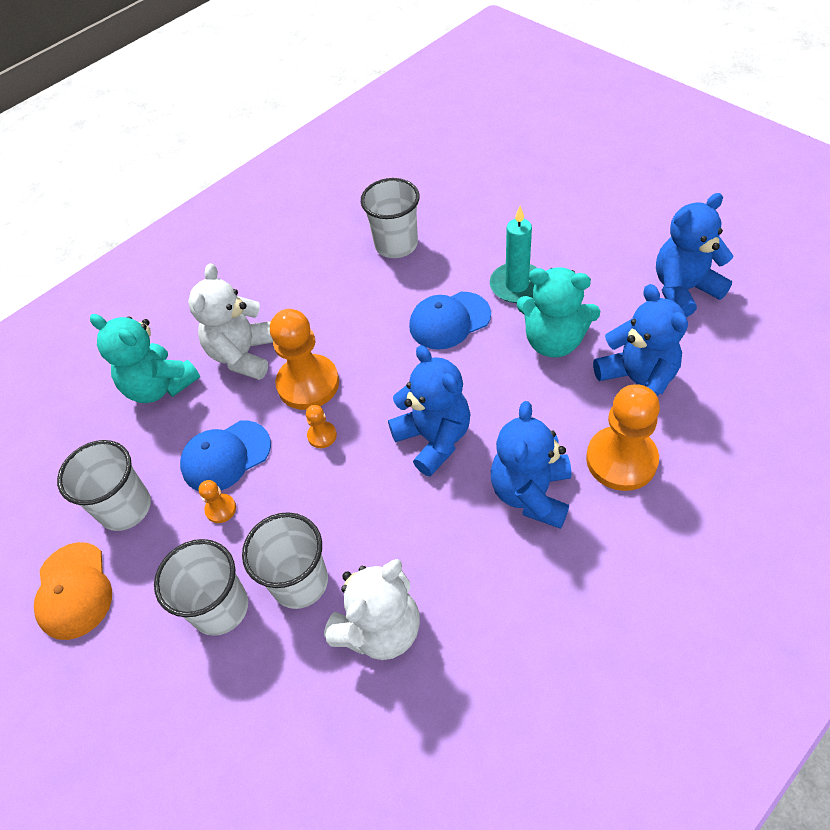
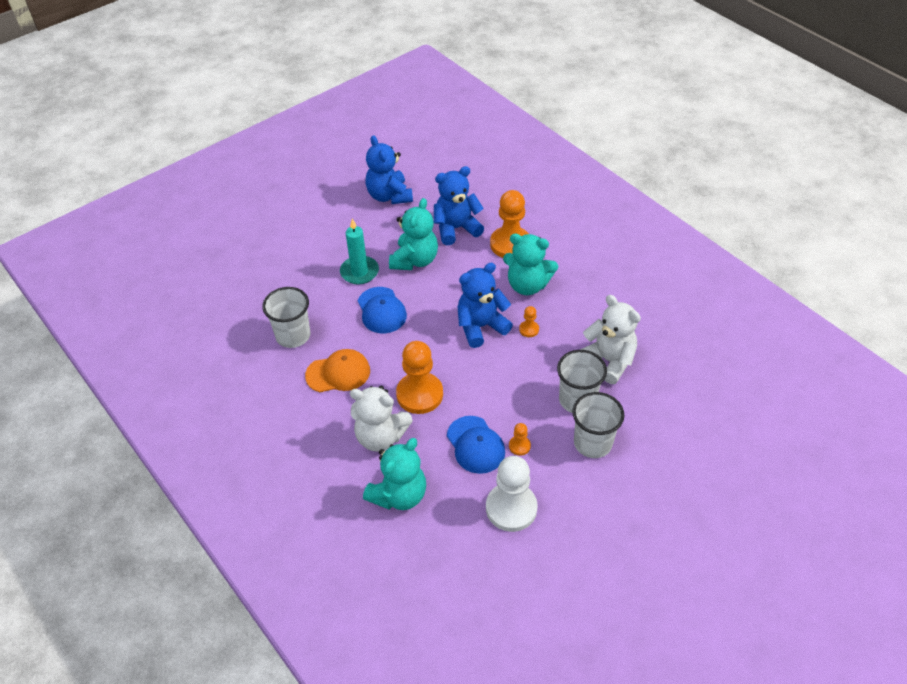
camera: 90 degrees left, 5 degrees down
(74, 590) = (576, 535): orange cap -> orange cap (338, 373)
(125, 508) = (511, 508): white cup -> white pawn
(322, 435) = (467, 387): orange pawn -> orange pawn (529, 329)
(531, 493) = (527, 285): blue teddy bear -> turquoise teddy bear

